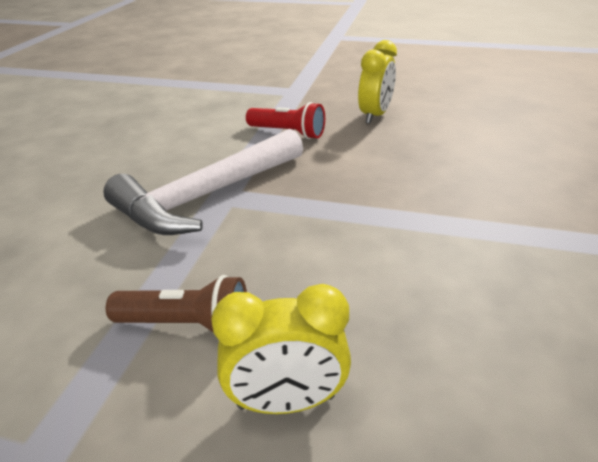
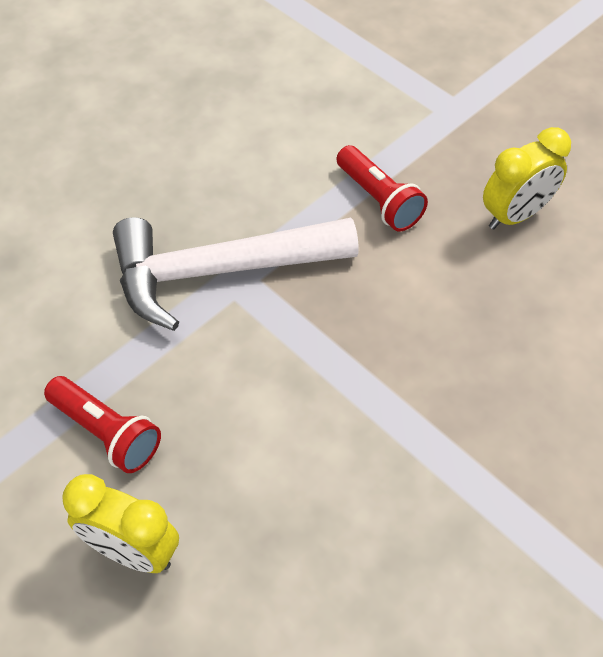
camera: 30 degrees right, 20 degrees up
(187, 324) = (106, 433): brown flashlight -> red flashlight

